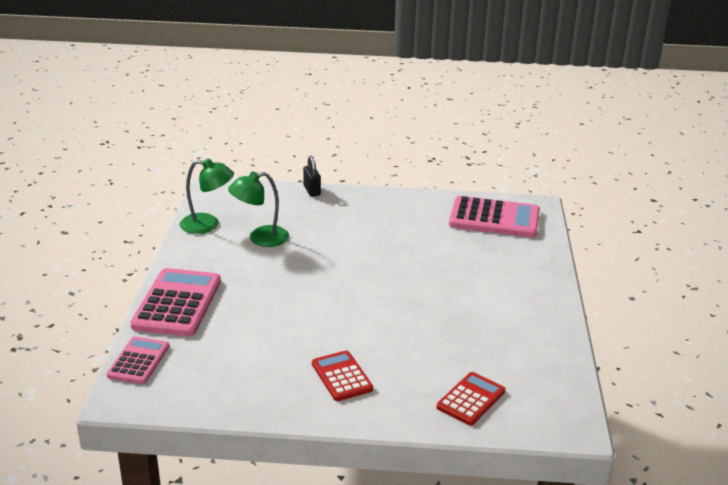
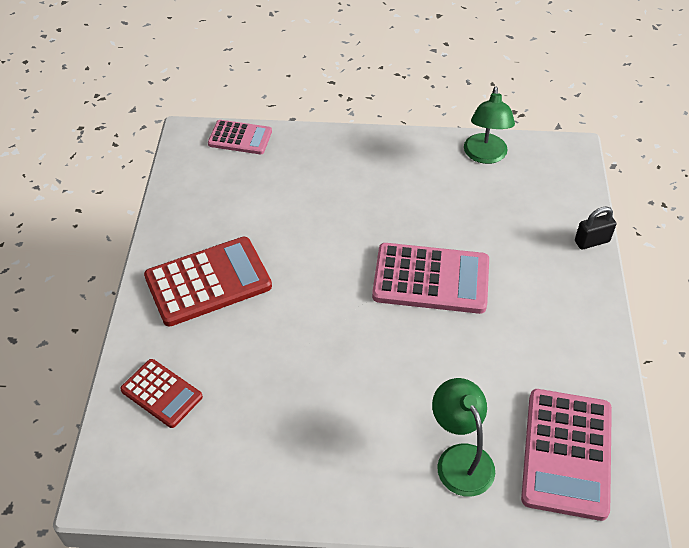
camera: 90 degrees right, 20 degrees up
(177, 303) = (330, 151): pink calculator -> pink calculator (431, 279)
(260, 238) = (464, 201): green lamp -> green lamp (460, 458)
(342, 376) = (208, 282): red calculator -> red calculator, size x1.70

